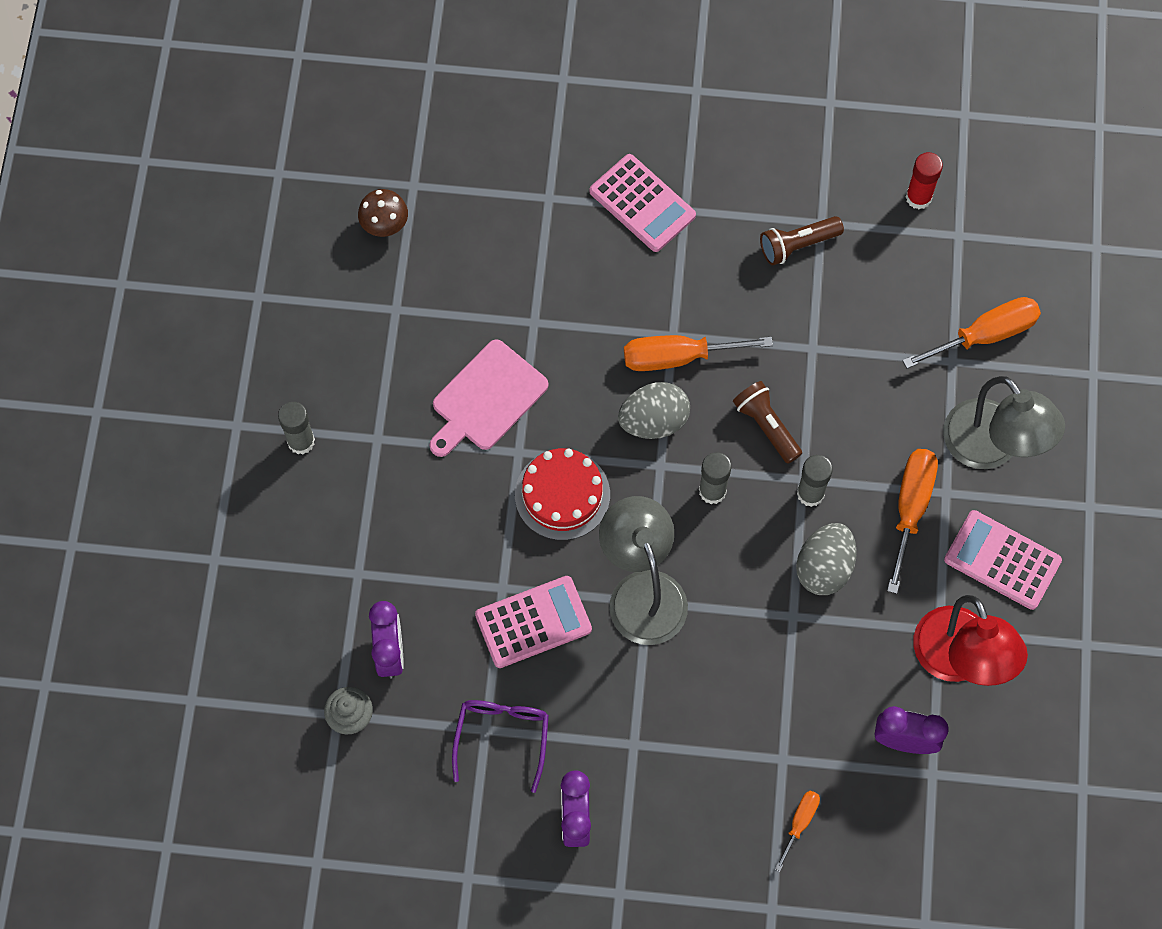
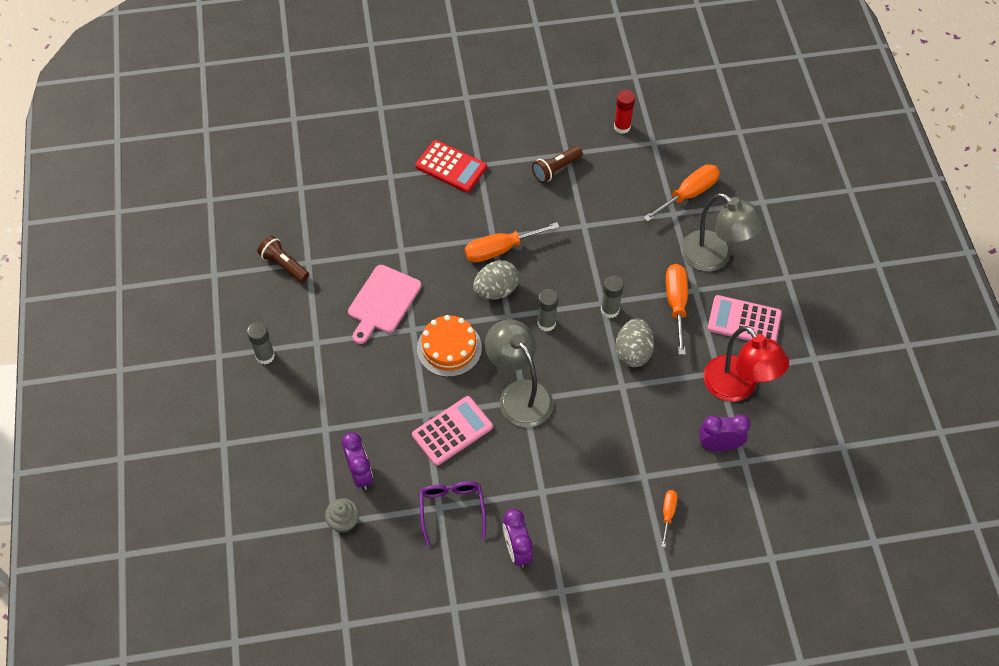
camera: 15 degrees left, 10 degrees down
(384, 224) = (288, 214): brown mushroom -> none
(562, 495) = (449, 348): red cake -> orange cake
(642, 203) = (451, 167): pink calculator -> red calculator
(766, 426) = (569, 277): brown flashlight -> brown flashlight (284, 265)

